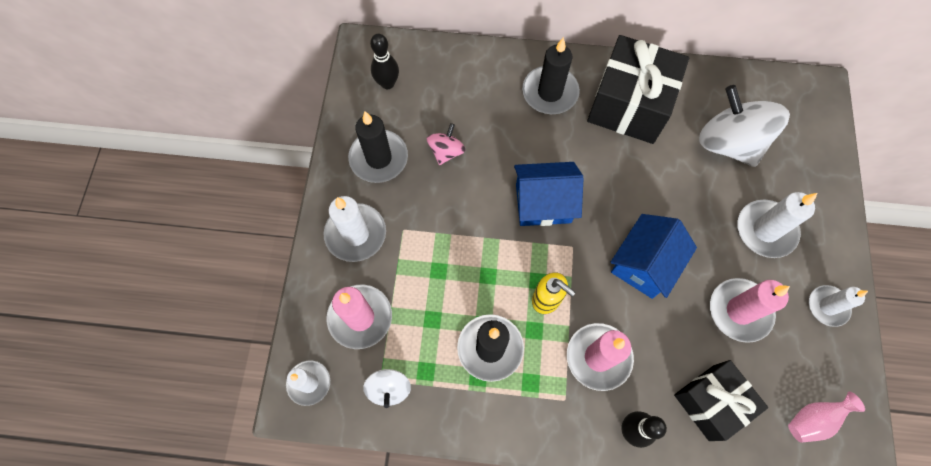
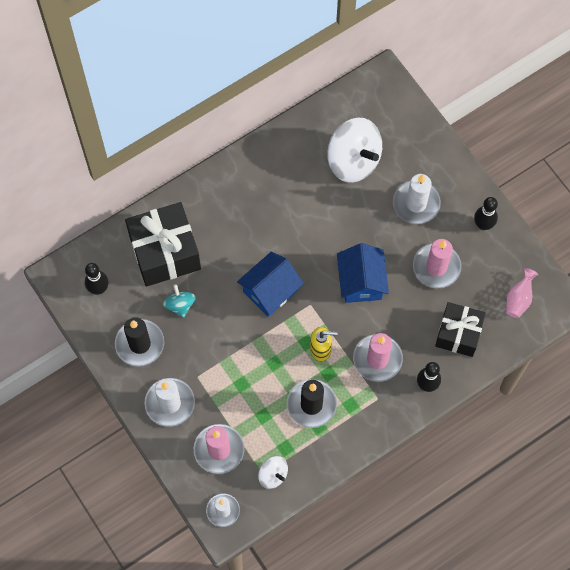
camera: 40 degrees left, 0 degrees up
(446, 151) = (180, 305): pink spinning top -> turquoise spinning top
(550, 92) = (213, 212): black candle -> none
(629, 105) = (271, 181): black gift -> black gift (165, 252)
(729, 143) = (353, 161): white spinning top -> white spinning top turned 150 degrees counterclockwise
(827, 306) = (483, 225): white candle -> black bowling pin

